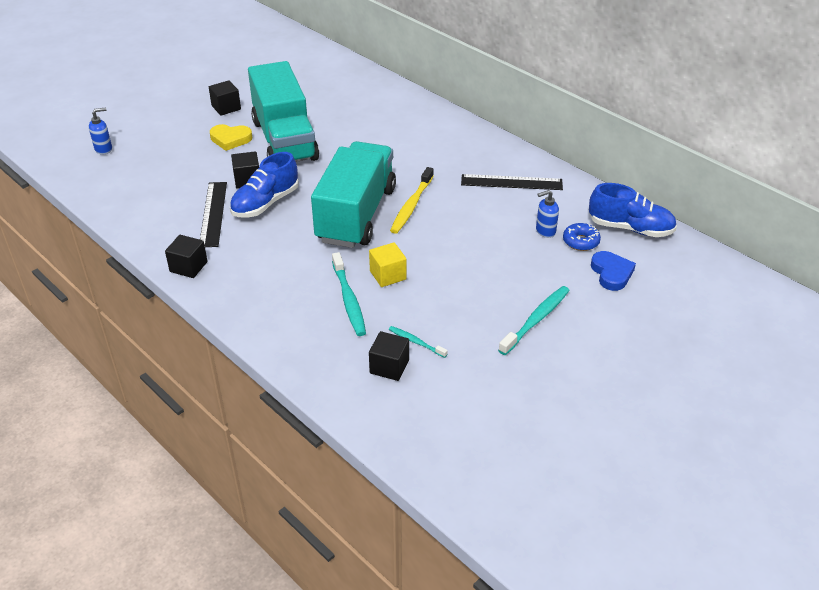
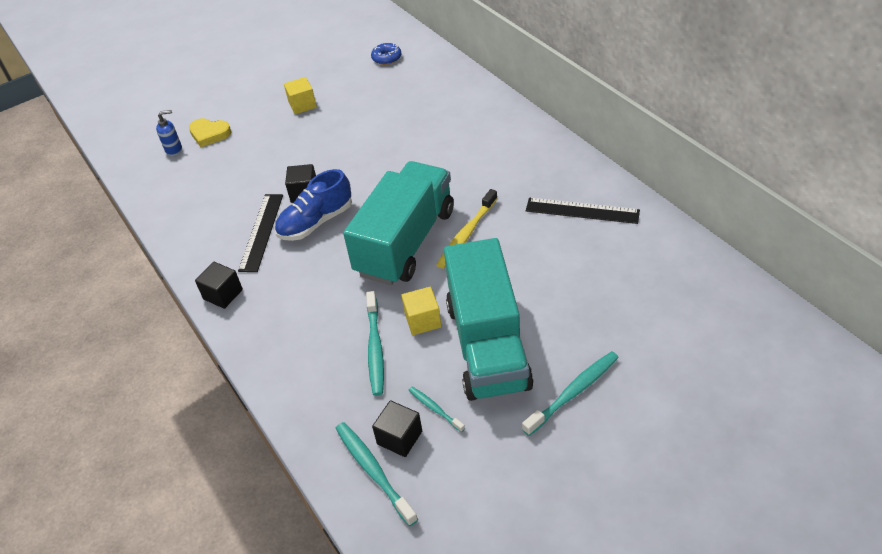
camera: 15 degrees right, 5 degrees up
(226, 107) = (302, 105): black cube -> yellow cube
(230, 139) = (298, 143): yellow heart -> yellow heart (209, 134)
(284, 140) = (352, 146): turquoise truck -> turquoise truck (487, 345)
(372, 394) = (374, 471): none -> turquoise toothbrush
(545, 231) = (607, 276): blue soap dispenser -> none
(580, 241) = (645, 293): blue donut -> blue donut (386, 58)
(611, 273) = (673, 337): blue heart -> none
(630, 228) = (706, 279): blue shoe -> none

